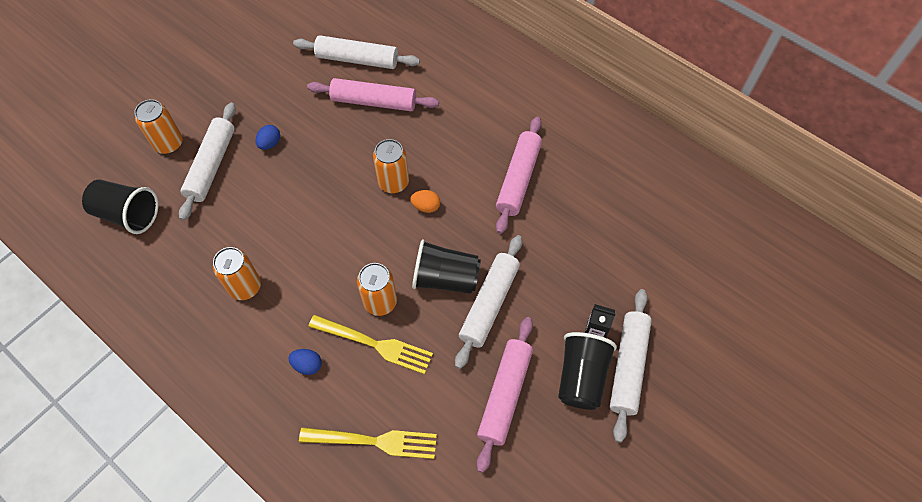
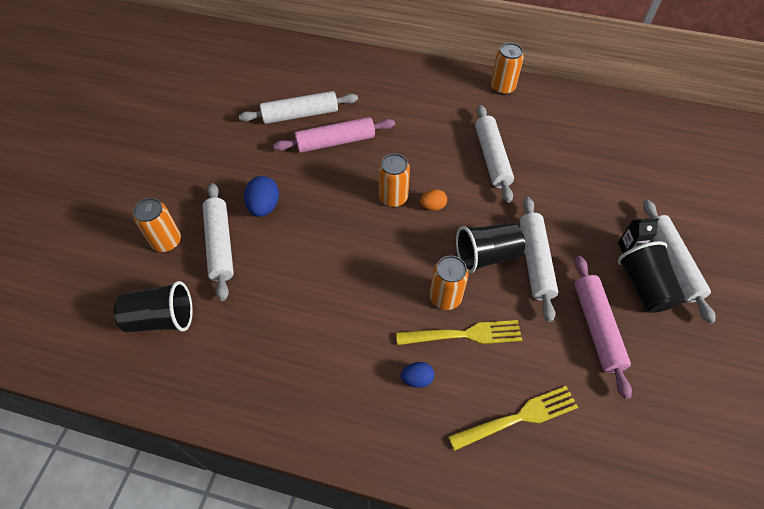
camera: 25 degrees left, 5 degrees down
(245, 287) = (316, 336): orange can -> orange can (502, 88)
(270, 143) = (264, 207): blue egg -> blue egg, size x1.62
(518, 179) = (492, 158): pink rolling pin -> white rolling pin

